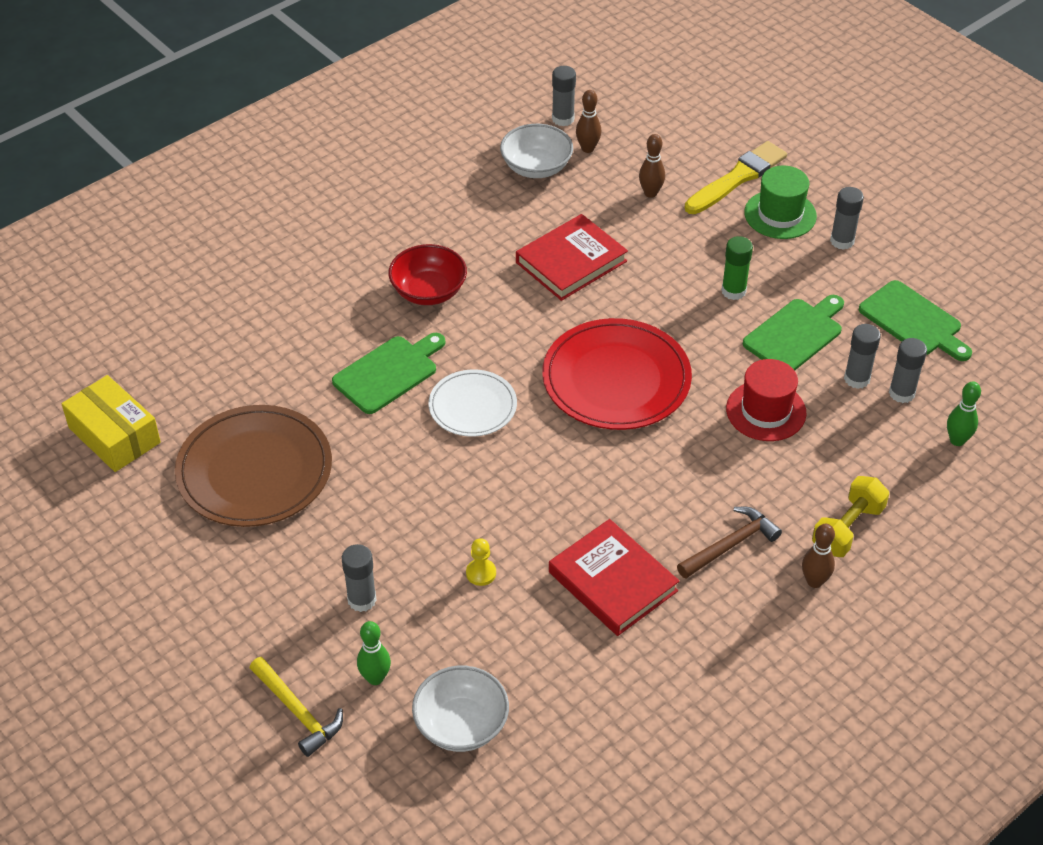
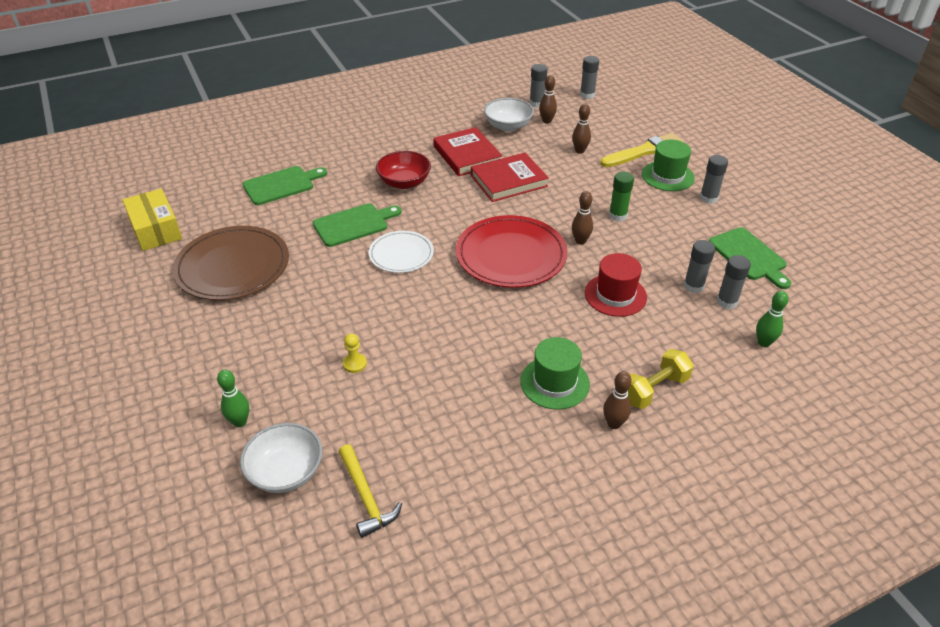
camera: 15 degrees right, 5 degrees down
(298, 712) = (170, 434): yellow hammer -> yellow hammer (366, 497)
(362, 600) = (259, 364): grey glue stick -> grey glue stick (587, 95)
(612, 581) = (451, 390): red book -> red book (467, 155)
(698, 340) = (580, 241): none -> brown bowling pin
(730, 545) = (554, 382): brown hammer -> green hat
(795, 334) = (655, 249): green cutting board -> green cutting board (281, 185)

